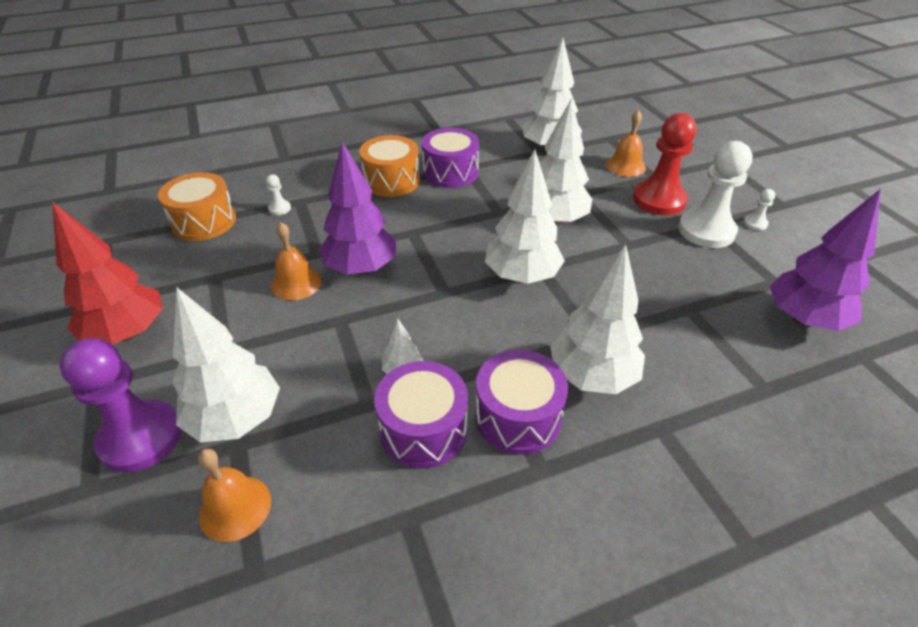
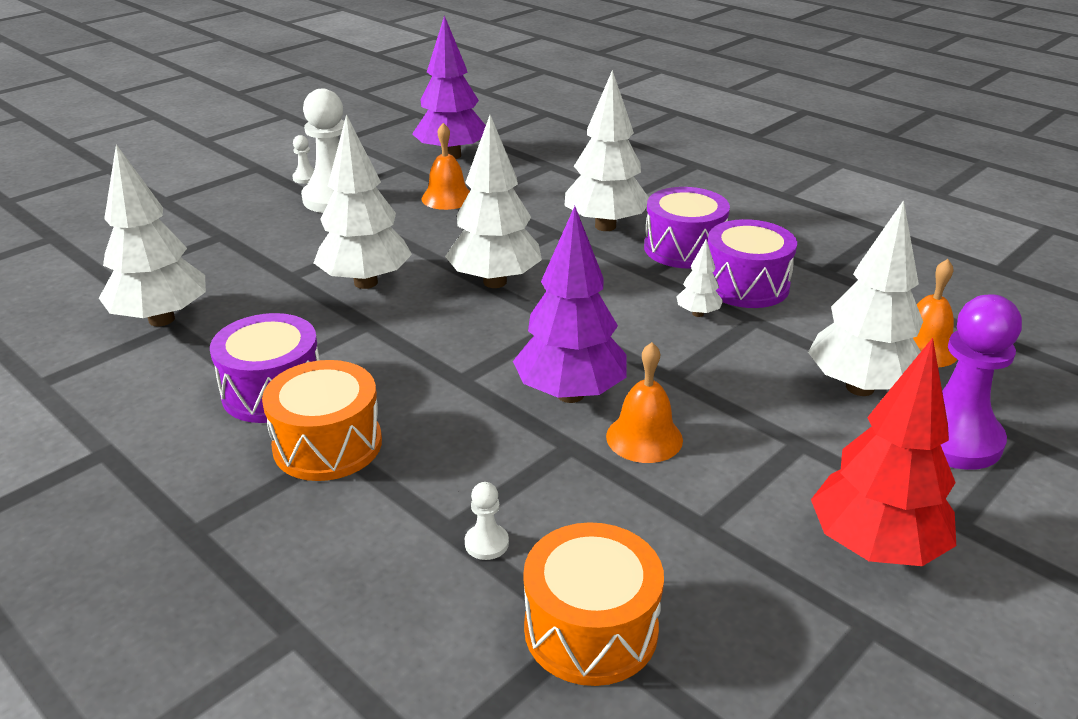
camera: 115 degrees left, 10 degrees down
(625, 166) = (198, 256): orange bell -> orange bell (447, 198)
(659, 200) = (281, 227): red pawn -> none

